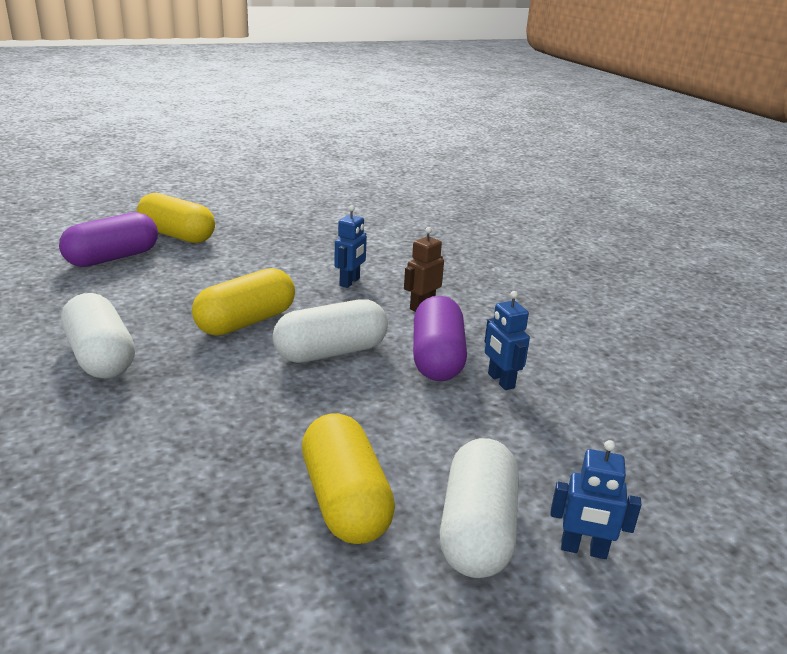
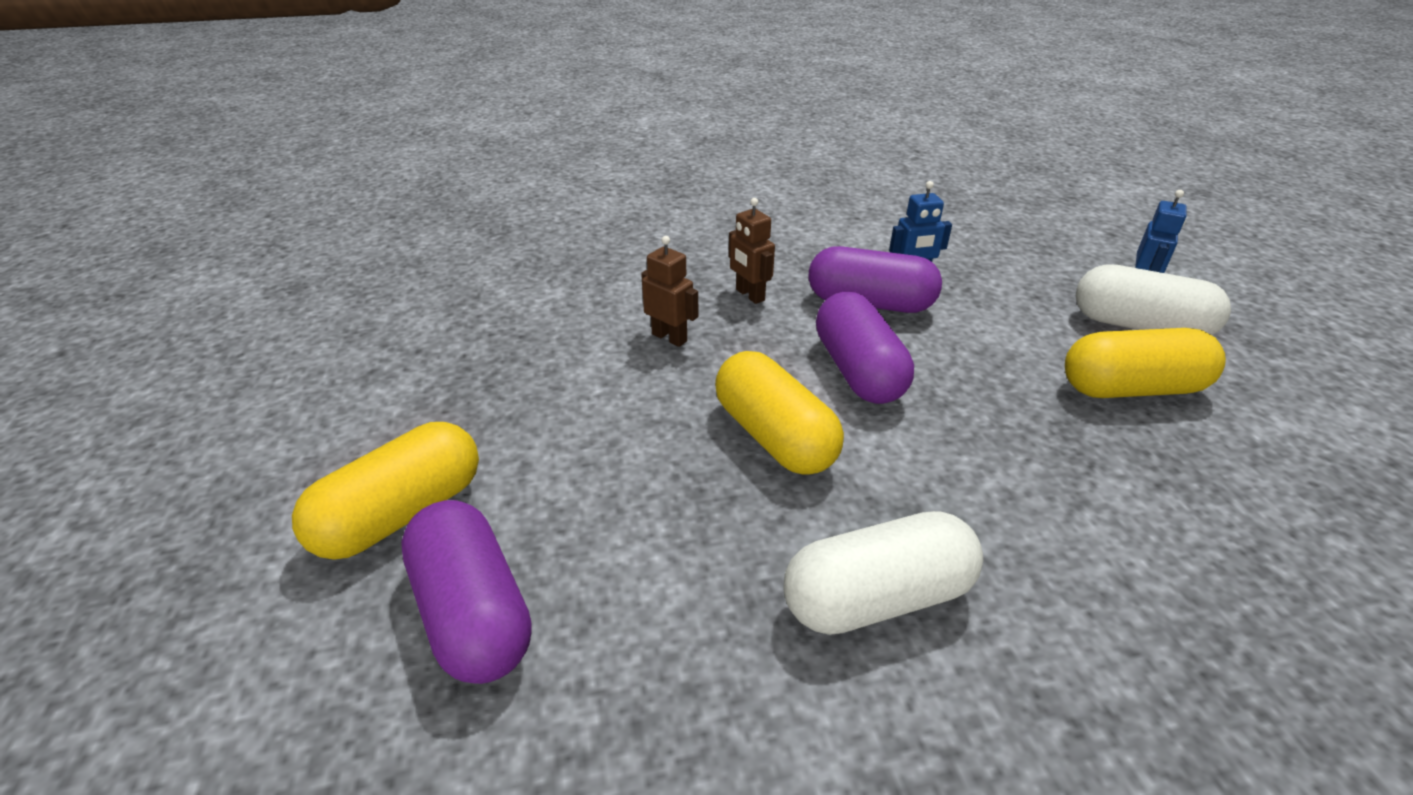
camera: 75 degrees left, 10 degrees up
(331, 352) = (858, 371): white capsule -> purple capsule
(350, 282) = (669, 337): blue robot -> brown robot

